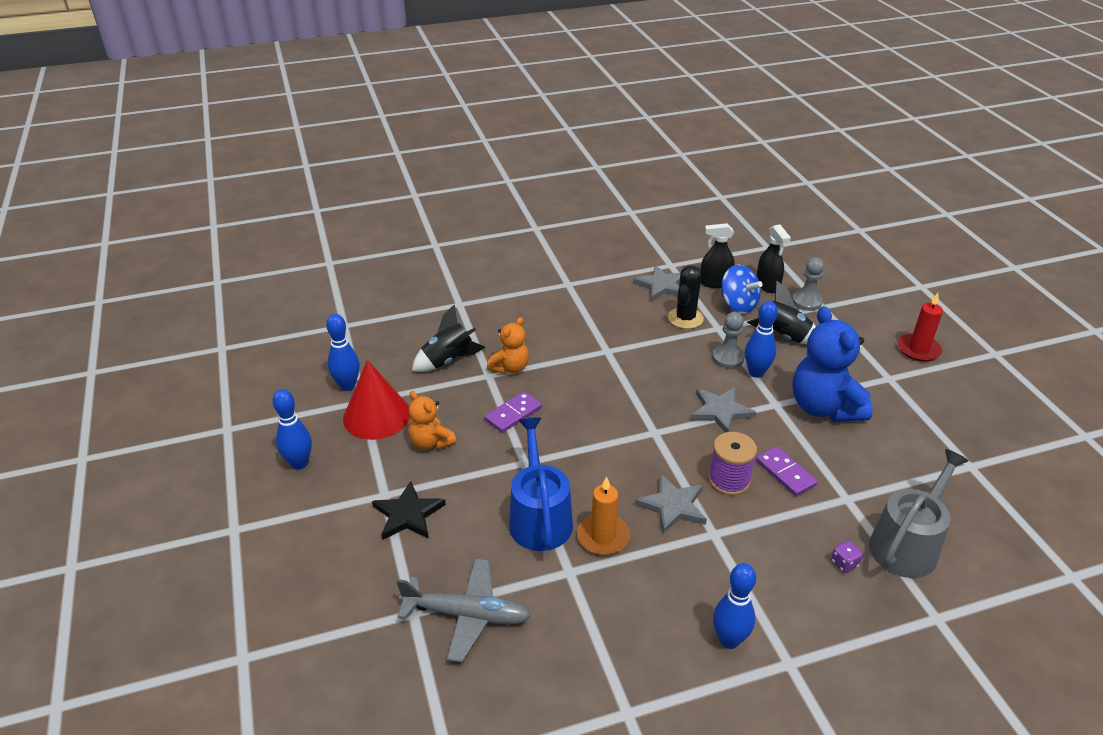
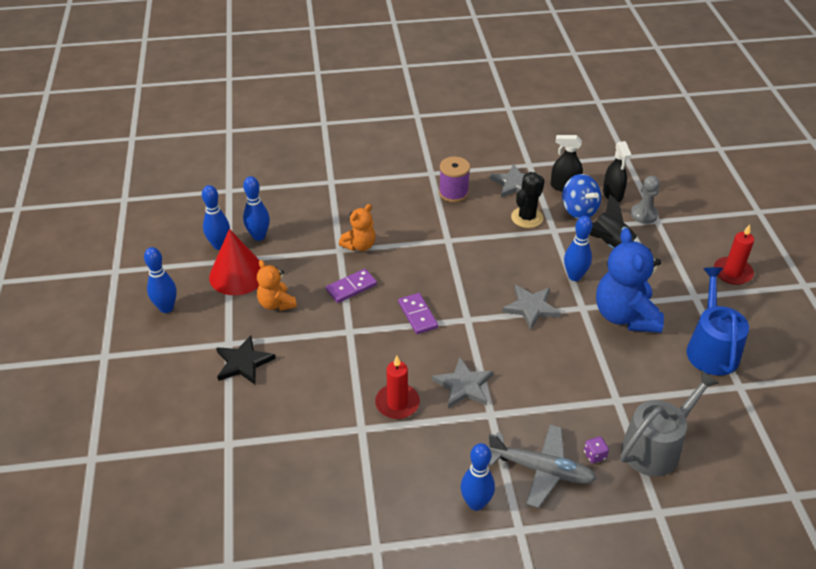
camera: 10 degrees right, 5 degrees up
(391, 371) = (259, 236): none -> blue bowling pin
(448, 360) = (308, 233): black rocket -> none
(466, 615) = (270, 451): grey plane -> grey plane (540, 470)
(539, 517) = (349, 380): blue watering can -> blue watering can (711, 349)
(603, 536) = (397, 403): orange candle -> red candle
(728, 358) = (553, 260): grey pawn -> none
(729, 480) = (518, 370): purple spool -> purple spool (453, 193)
(785, 473) = (570, 370): purple domino -> purple domino (417, 315)

